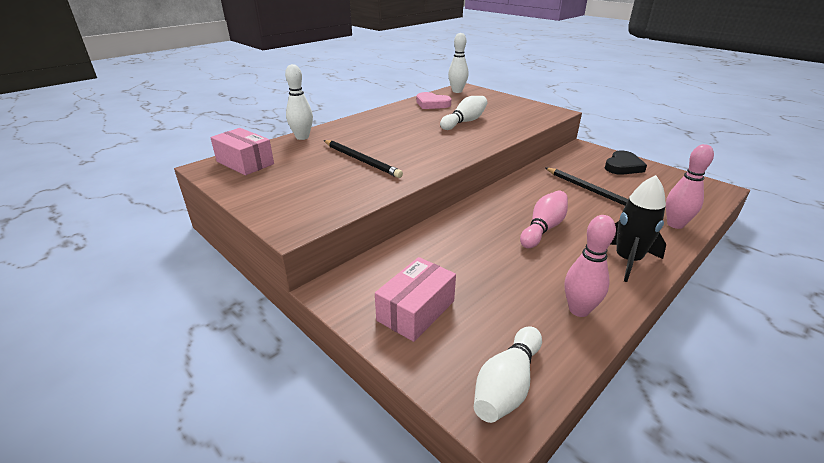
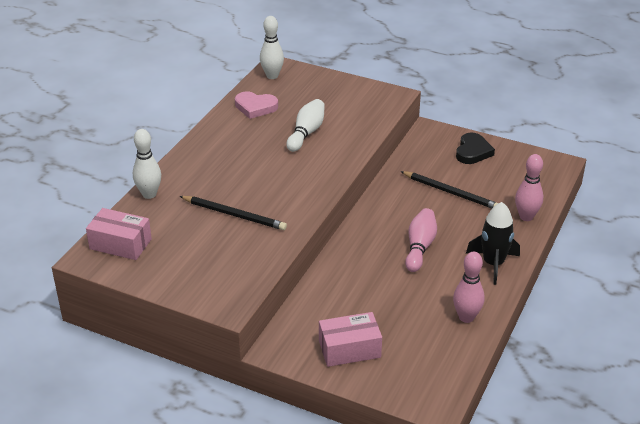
camera: 20 degrees left, 5 degrees up
(416, 310) = (349, 349): pink box -> pink box turned 60 degrees clockwise
(507, 385) = (434, 383): white bowling pin -> none

